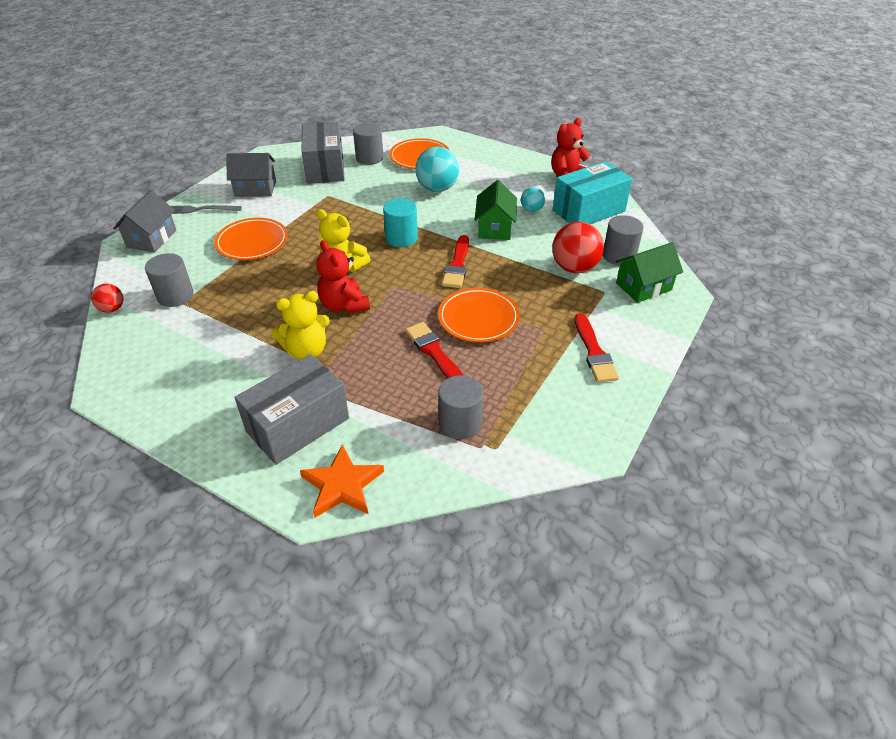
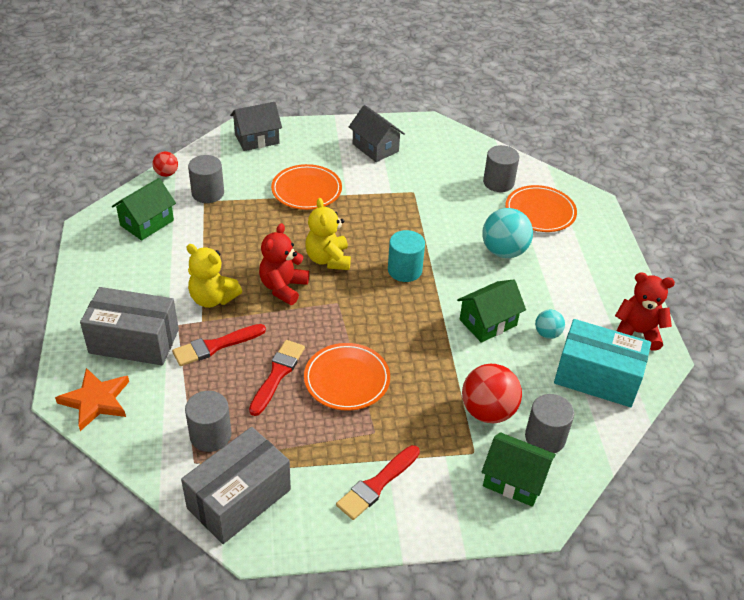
camera: 50 degrees right, 0 degrees up
(158, 350) = (147, 223): none -> green house
(200, 210) = (316, 138): grey fork -> none
(325, 168) = (451, 166): grey box -> grey box (239, 499)
(457, 265) = (405, 326): red brush -> red brush (215, 346)

